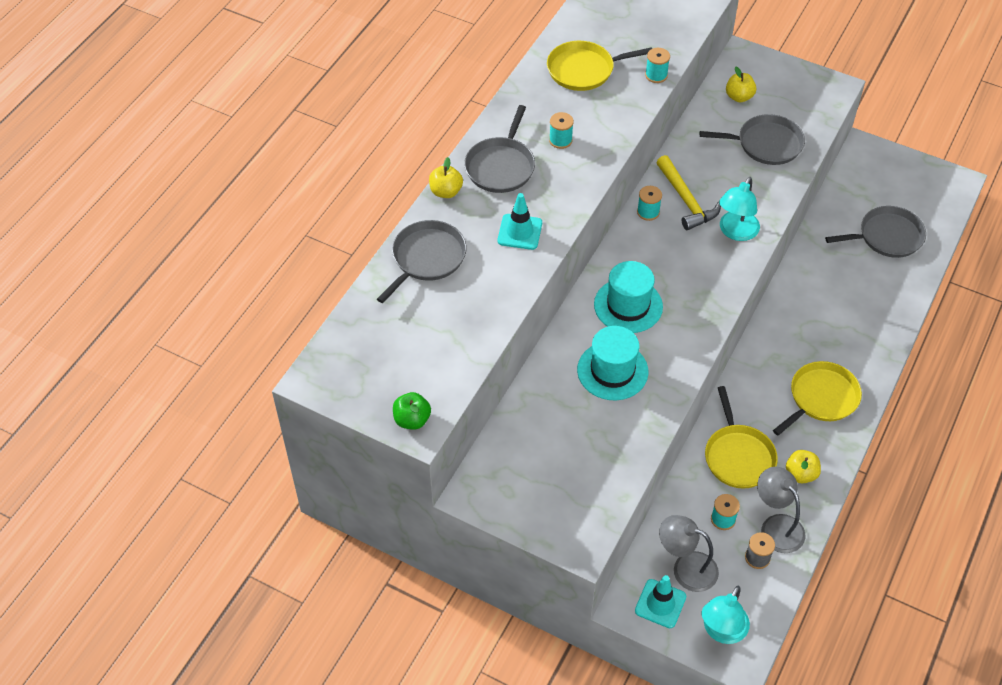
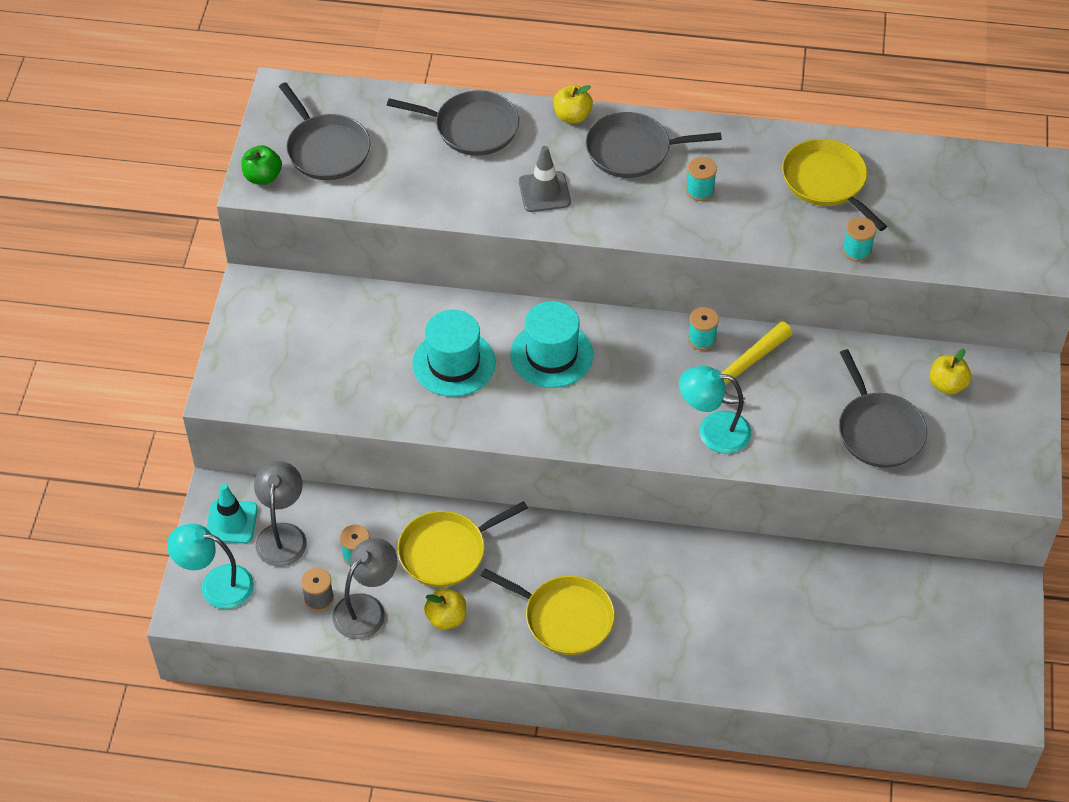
camera: 70 degrees right, 0 degrees up
(520, 232) = (544, 192): turquoise traffic cone -> grey traffic cone
(887, 236) = (862, 642): grey pan -> grey pan (326, 149)

